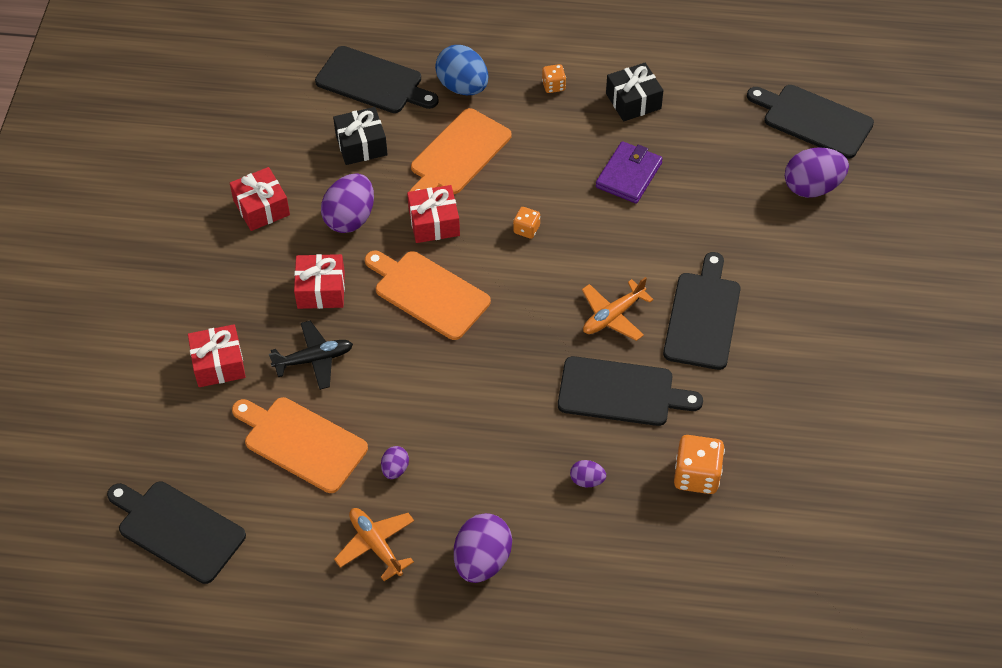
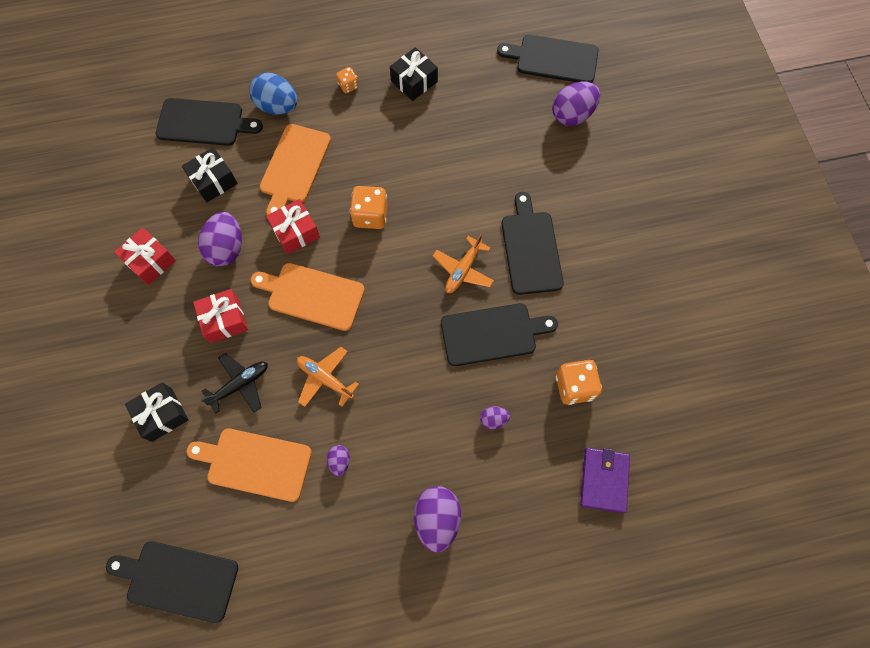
camera: 20 degrees left, 15 degrees up
(219, 364) = (162, 414): red gift -> black gift
(376, 545) = (347, 535): orange plane -> orange plane (325, 378)
(526, 229) = (370, 215): orange dice -> orange dice, size x1.80
(628, 175) = (432, 145): purple wallet -> purple wallet (604, 480)

